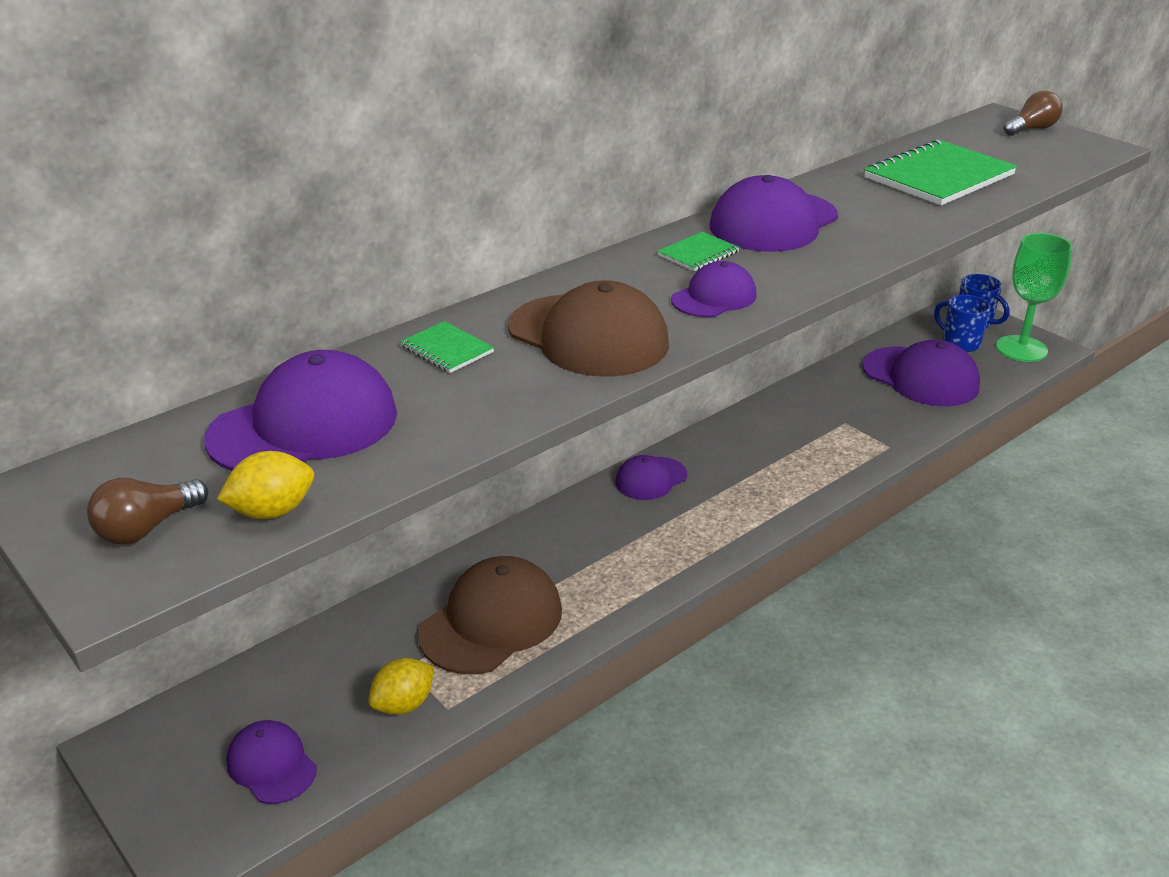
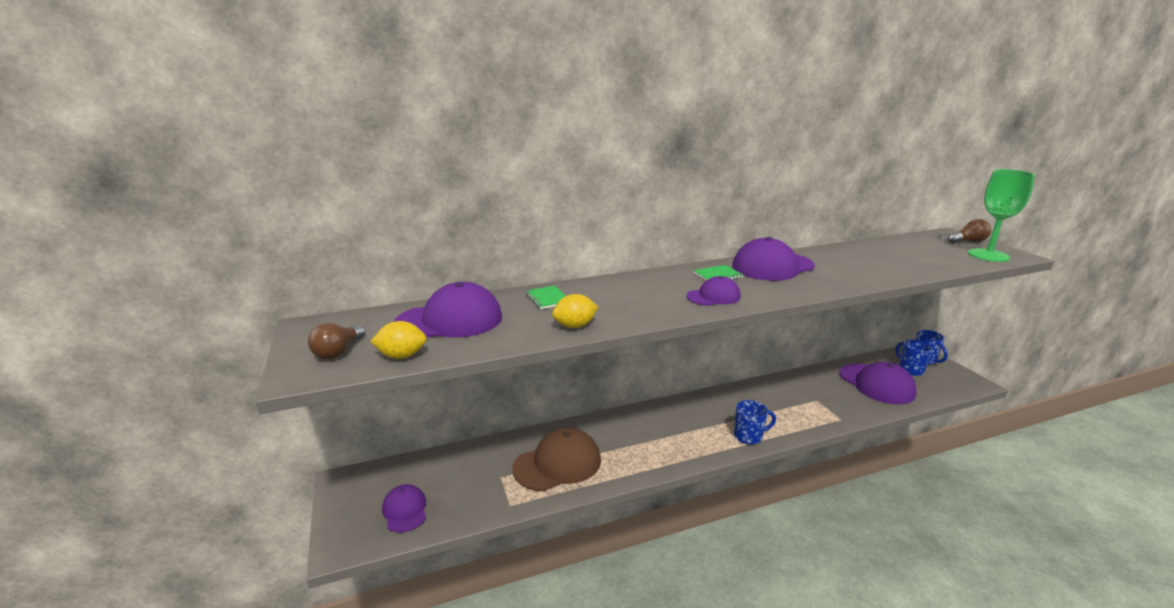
camera: 20 degrees right, 10 degrees down
(147, 528) = (338, 352): brown light bulb -> brown light bulb turned 45 degrees counterclockwise
(403, 704) = (488, 496): yellow lemon -> yellow lemon (575, 326)
(588, 336) = (628, 304): brown cap -> none
(651, 479) = (683, 407): purple cap -> none
(769, 505) = (749, 436): none -> blue mug
(939, 177) = (892, 257): green notebook -> none
(1021, 349) = (953, 380): green goblet -> green goblet (988, 255)

